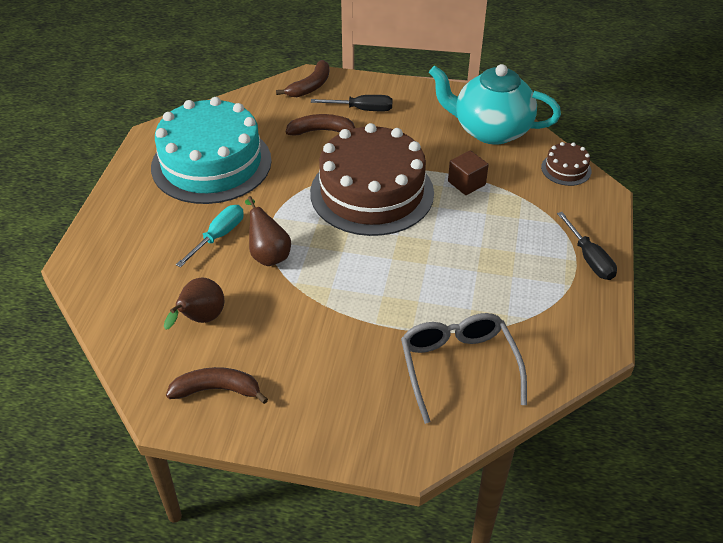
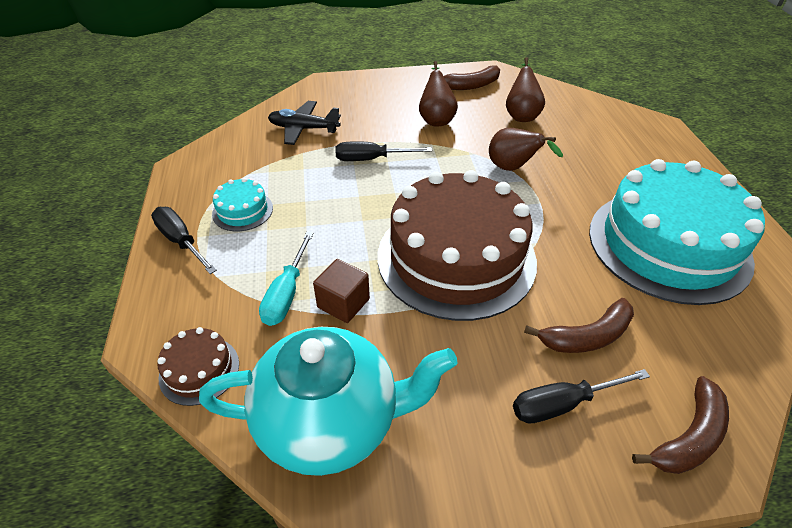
camera: 160 degrees right, 0 degrees up
(218, 236) = (573, 173): turquoise screwdriver -> turquoise screwdriver (286, 294)
(299, 340) = (436, 119): none -> brown pear
(310, 86) = (689, 437): brown banana -> brown banana turned 150 degrees counterclockwise
(398, 302) = (371, 159): none -> black screwdriver
(458, 368) = (304, 129): grey glasses -> black plane
(535, 275) = (242, 211): none -> turquoise cake

